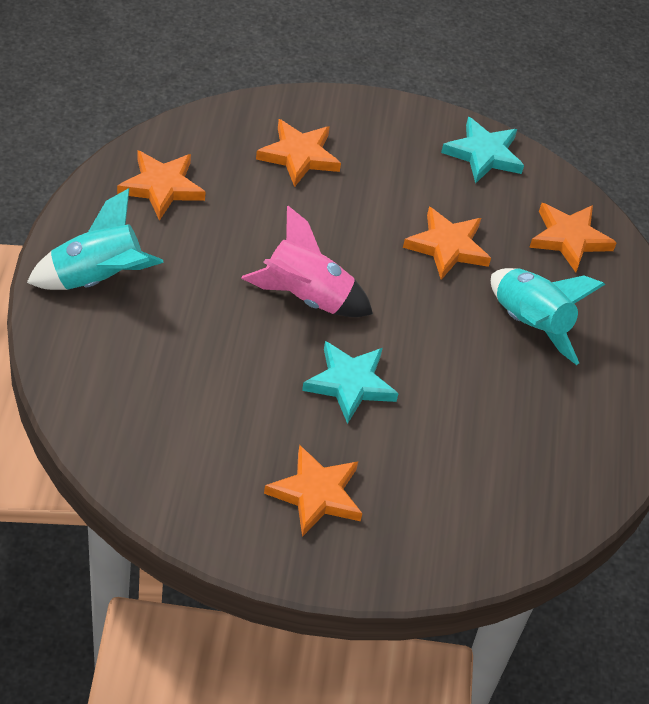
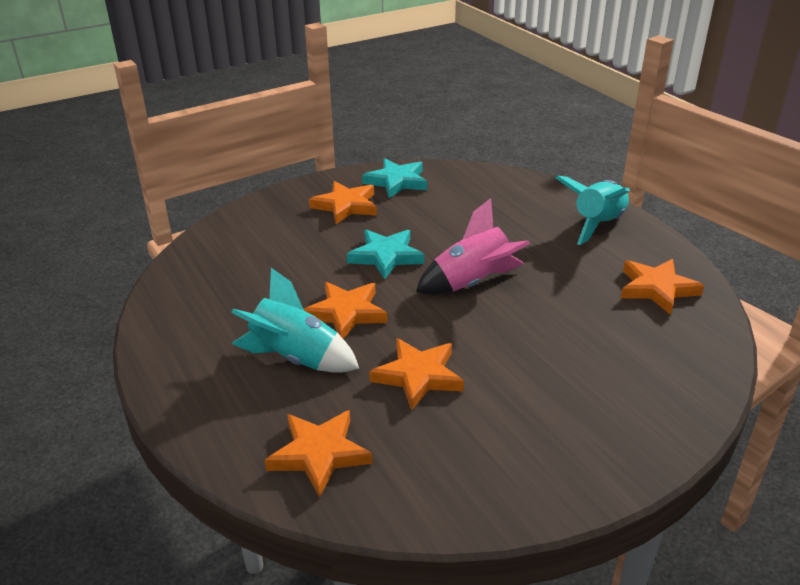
camera: 150 degrees right, 15 degrees down
(299, 156) = (617, 371): orange star -> orange star (346, 313)
(483, 154) = (482, 489): turquoise star -> turquoise star (396, 181)

